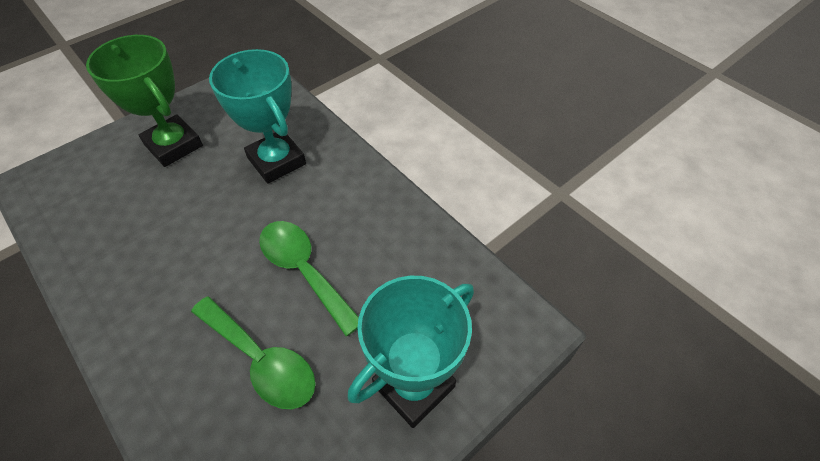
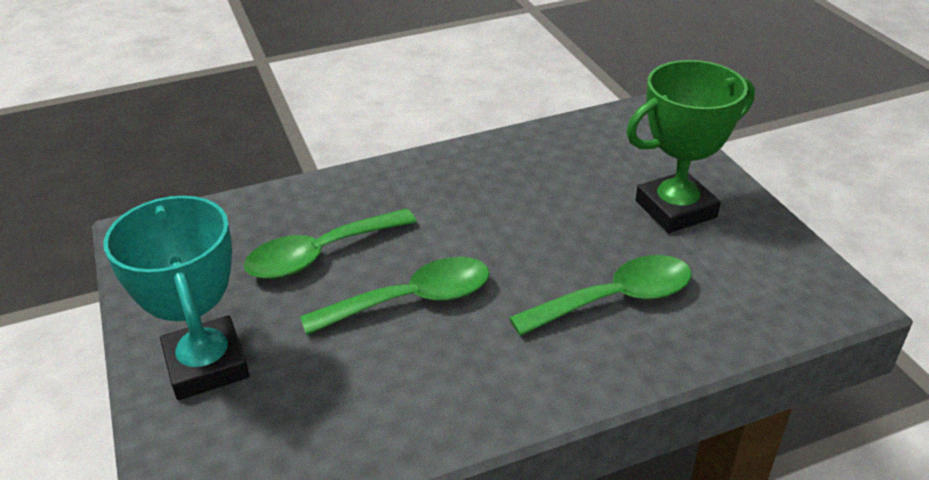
camera: 110 degrees right, 15 degrees down
(276, 161) = (616, 299): turquoise trophy -> green spoon

